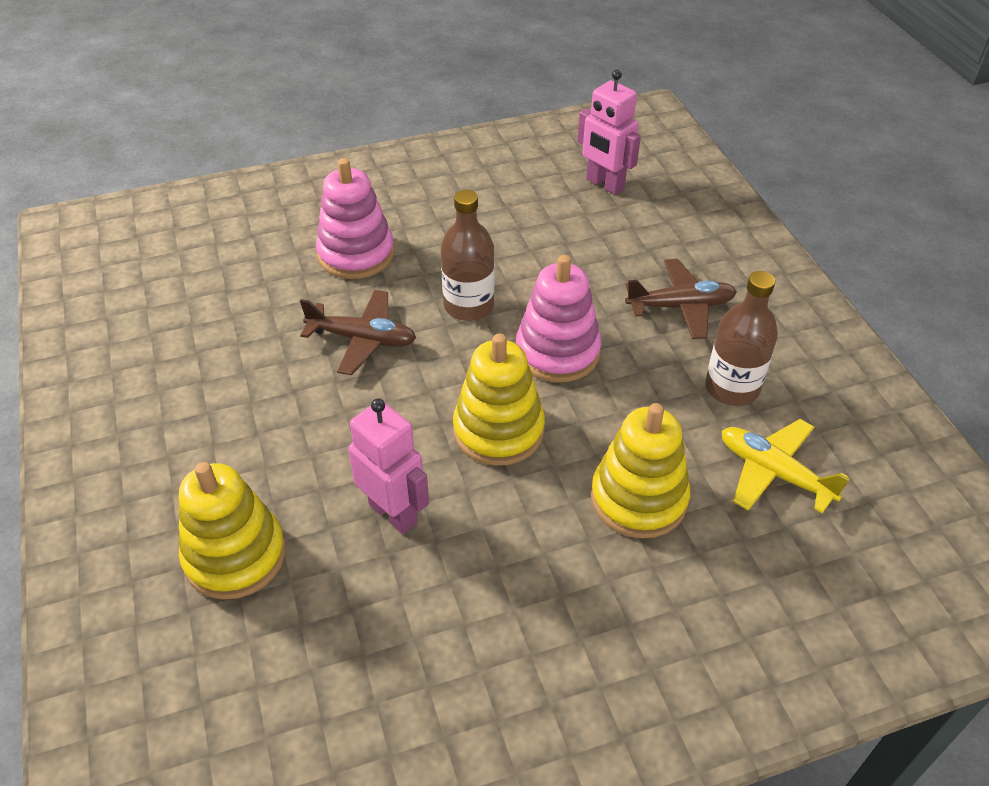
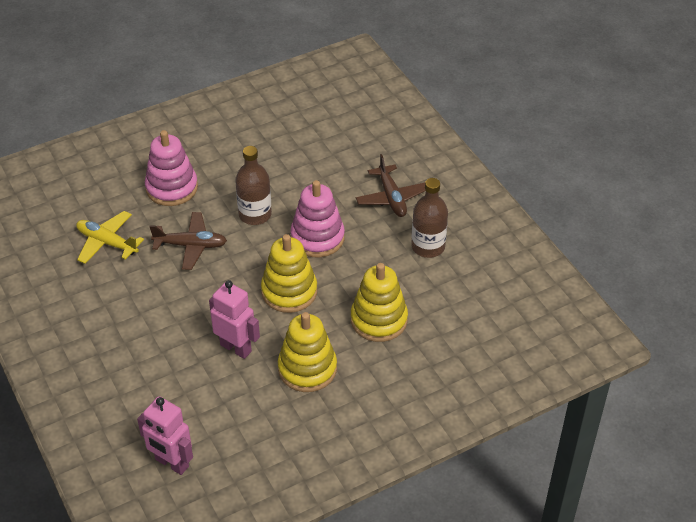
camera: 10 degrees left, 0 degrees up
(235, 555) = (148, 384): yellow stacking toy -> yellow stacking toy (307, 368)
(604, 184) = (331, 116): pink robot -> pink robot (171, 463)
(680, 306) = (391, 197): brown plane -> brown plane turned 90 degrees clockwise
(774, 473) = (456, 294): yellow plane -> yellow plane (107, 242)

